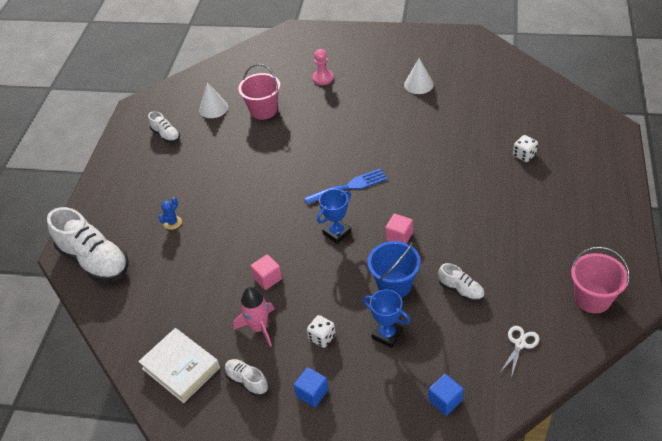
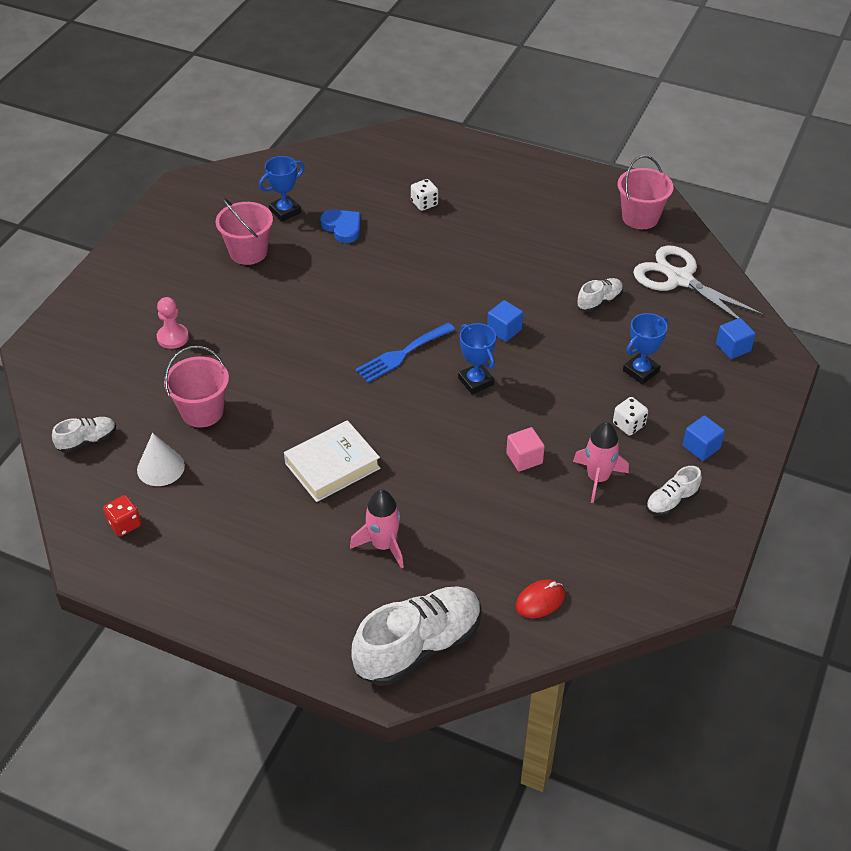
camera: 80 degrees left, 0 degrees up
(138, 316) = (540, 601): none -> red mouse
(166, 135) = (188, 533): white shoe -> white shoe (87, 441)
(168, 108) = (124, 524): none -> red dice
(172, 222) = (383, 545): blue cactus -> pink rocket
(181, 368) = (637, 563): white book -> white book (332, 466)
(349, 186) = (402, 354): blue fork -> blue fork turned 120 degrees counterclockwise
(394, 285) = (574, 350): blue bucket -> none
(399, 236) = (504, 330): pink cube -> blue cube
(418, 84) = (248, 252): white cone -> pink bucket
(470, 120) = (342, 227): none -> blue heart
(471, 88) = (285, 211): none -> blue trophy
(520, 344) = (680, 279): white scissors -> white scissors, size x2.14

